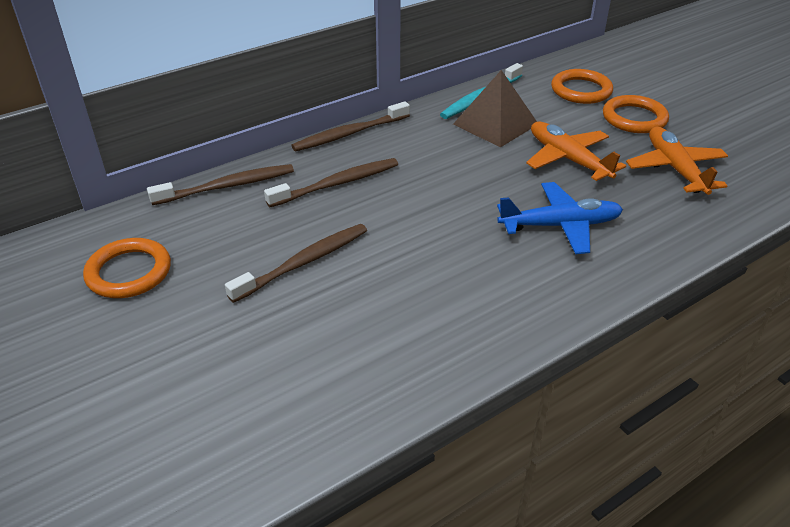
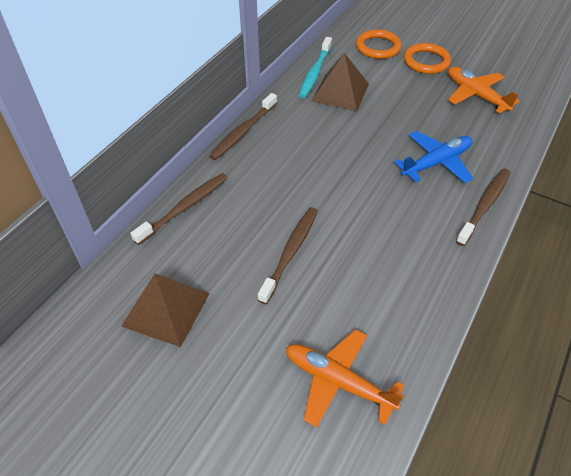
camera: 25 degrees left, 10 degrees up
(129, 272) = (166, 309): orange ring -> brown pyramid
(337, 184) = (266, 178): brown toothbrush -> brown toothbrush (484, 205)
(568, 159) = (407, 108): orange plane -> orange plane (338, 382)

